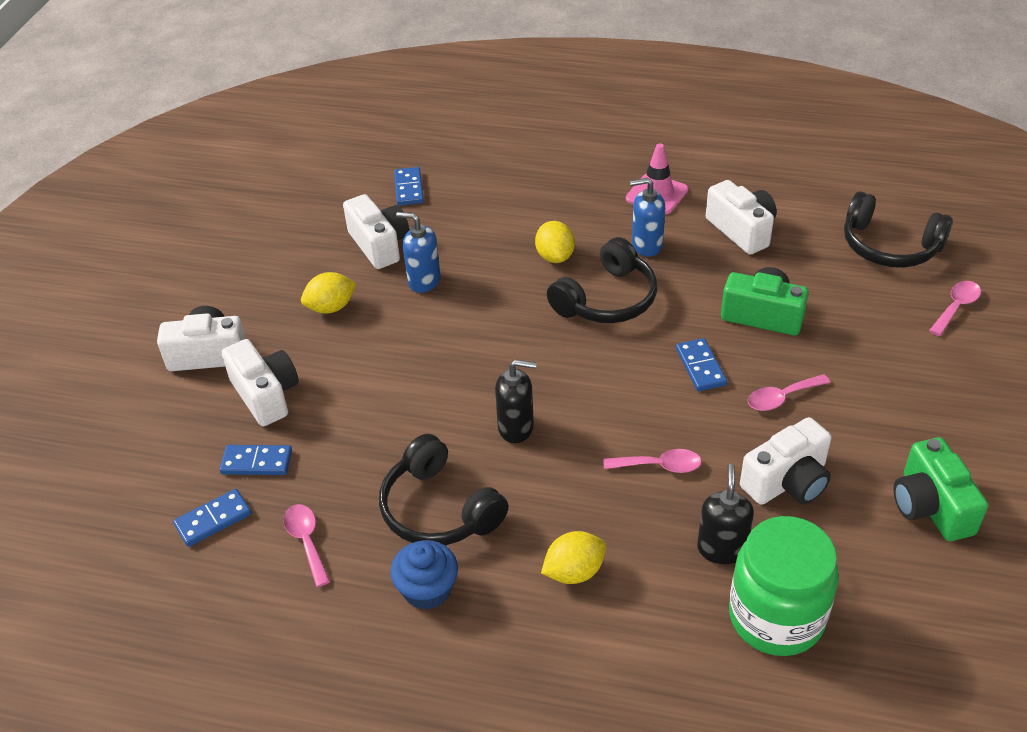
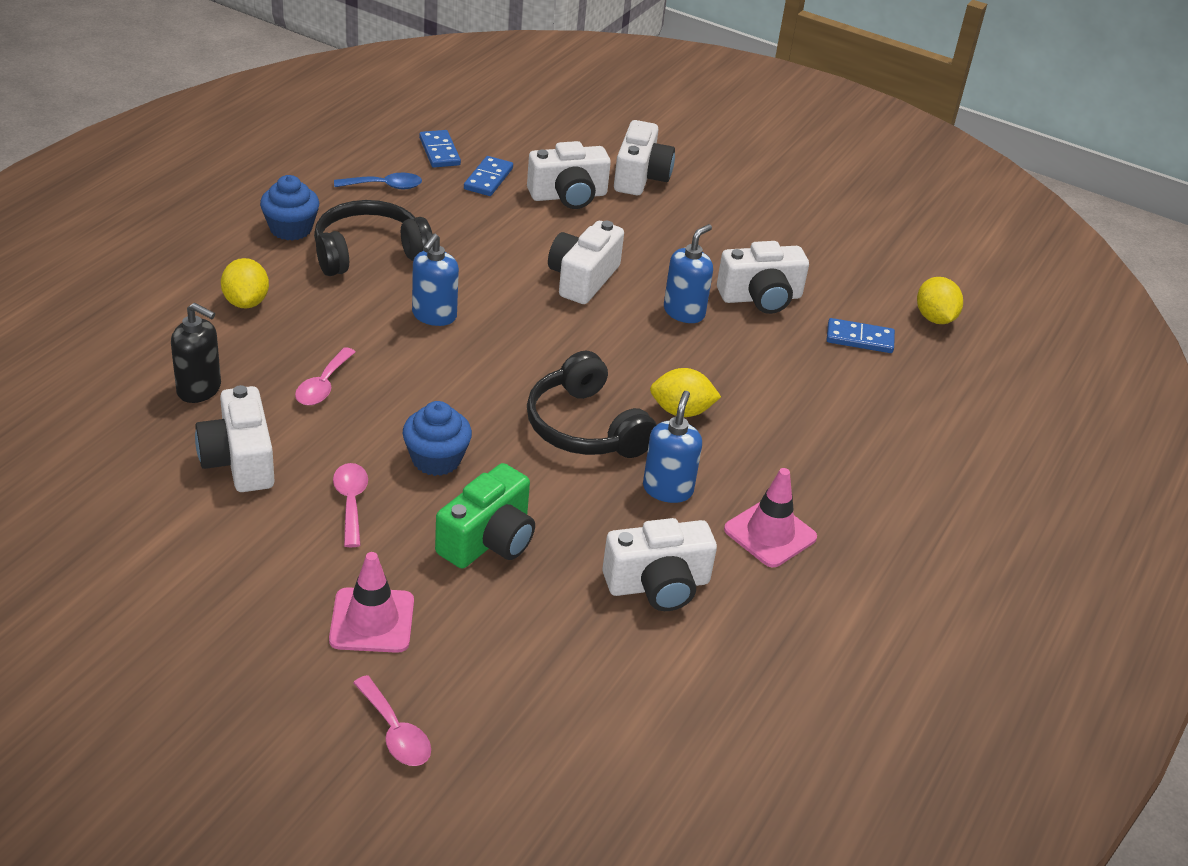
camera: 100 degrees right, 5 degrees down
(306, 541) = (385, 186): pink spoon -> blue spoon
(331, 307) = (671, 249): yellow lemon -> yellow lemon (934, 318)
(406, 350) = (583, 279): none -> white camera
(516, 428) = (434, 316): black soap dispenser -> blue soap dispenser
(700, 367) = (436, 459): blue domino -> blue cupcake
(776, 617) = (104, 394): green jar -> none
(881, 347) = (372, 621): none -> pink traffic cone
(889, 246) = (553, 723): black headphones -> none
(931, 506) = (128, 549): green camera -> none

